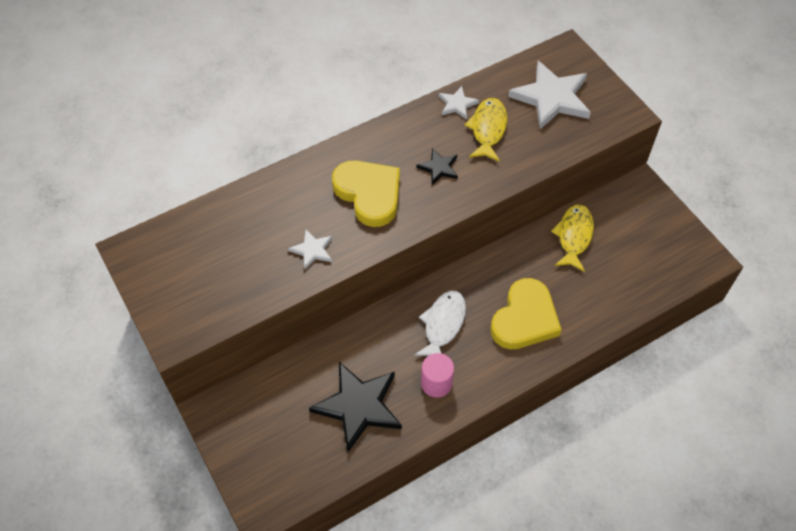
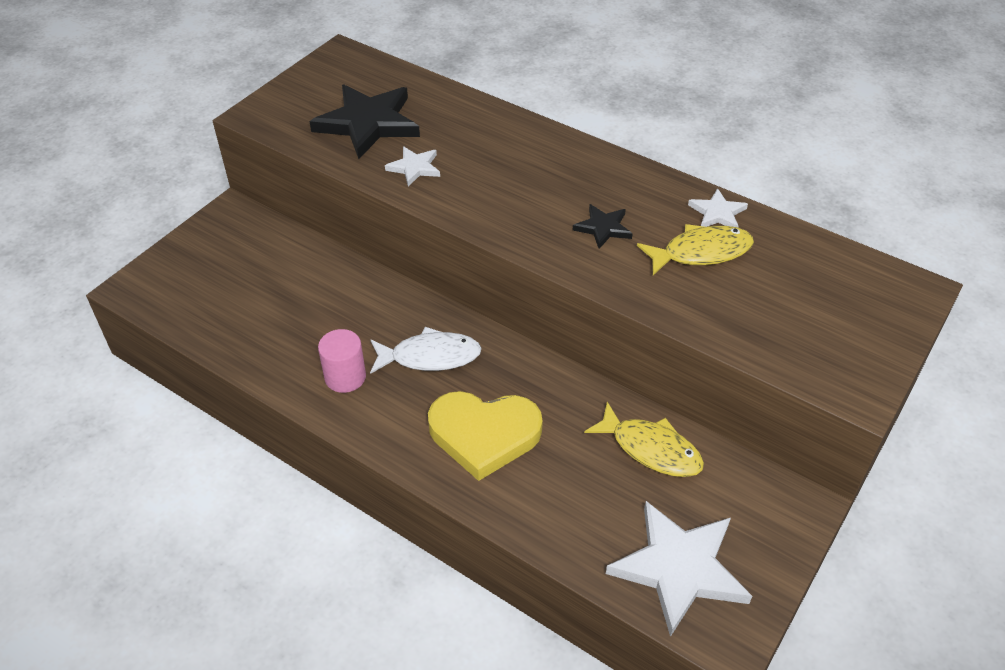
camera: 65 degrees right, 10 degrees down
(358, 406) = (284, 319): black star -> black star (368, 123)
(369, 194) = (521, 184): yellow heart -> none
(551, 98) = (810, 298): white star -> white star (679, 568)
(574, 236) = (651, 449): yellow fish -> yellow fish turned 45 degrees clockwise

